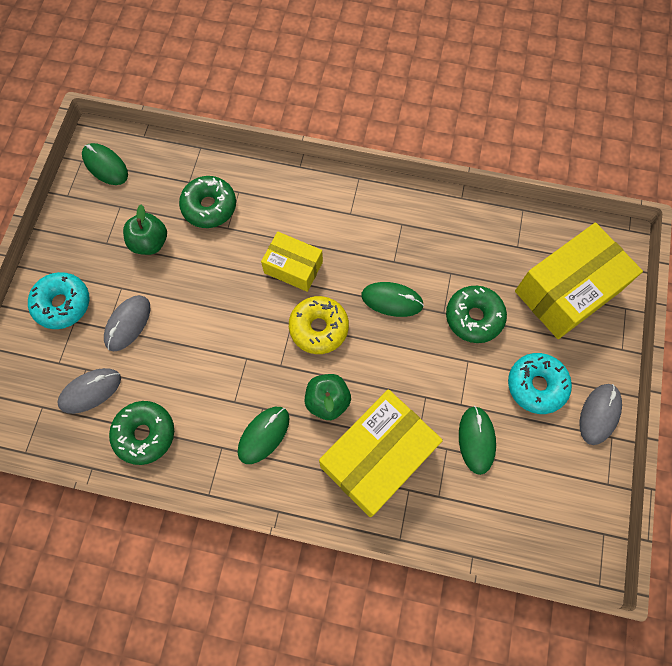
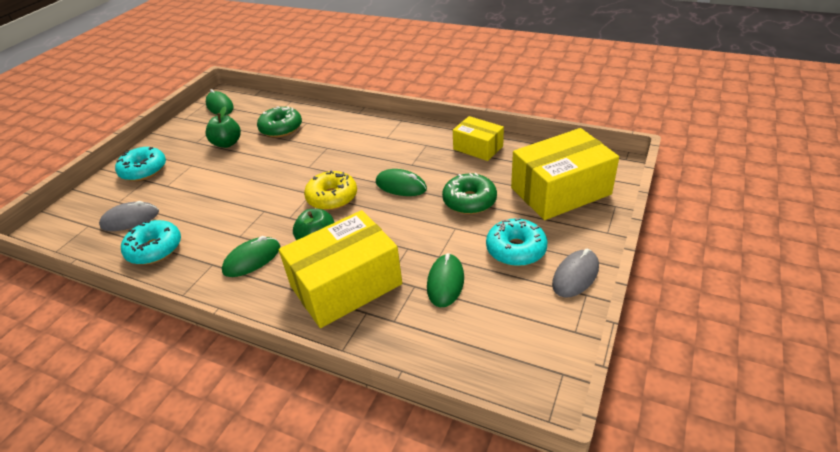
camera: 15 degrees right, 30 degrees down
(128, 324) = (184, 184): grey mouse -> none
(145, 434) = (154, 249): green donut -> turquoise donut
(293, 267) = (328, 162): yellow box -> yellow box (478, 148)

